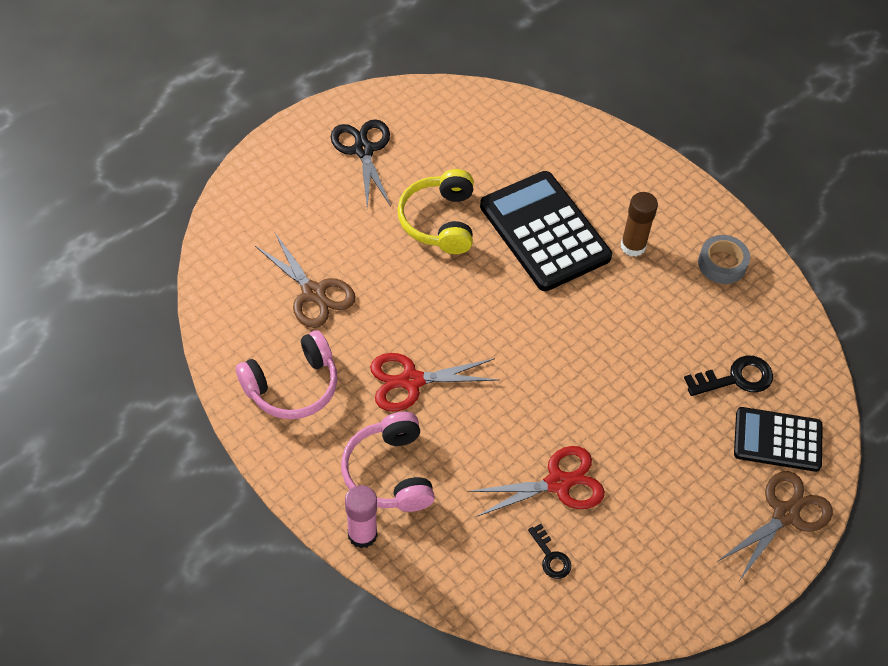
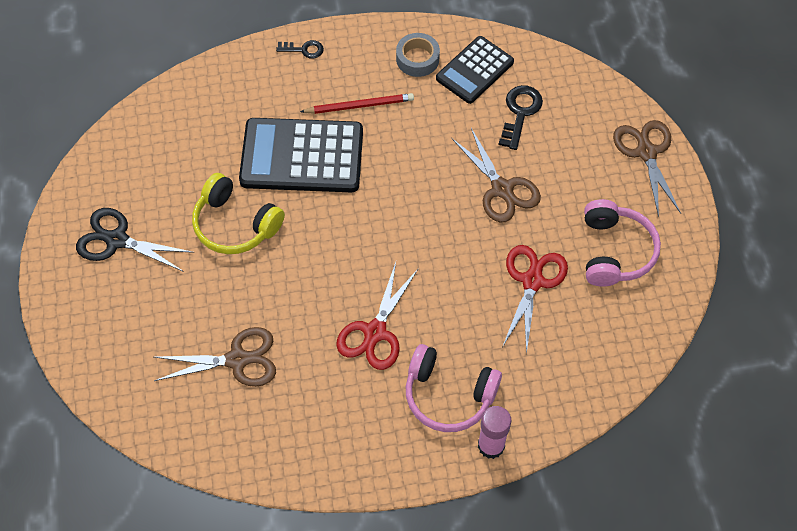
camera: 55 degrees left, 5 degrees up
(292, 386) = (319, 425): pink headphones -> pink headphones (614, 251)
(551, 556) = (590, 322): black key -> black key (304, 50)
(633, 246) = (360, 105): brown glue stick -> red pencil
(638, 406) = (502, 189): none -> brown scissors
(777, 440) = (586, 119): black calculator -> black calculator (474, 70)

